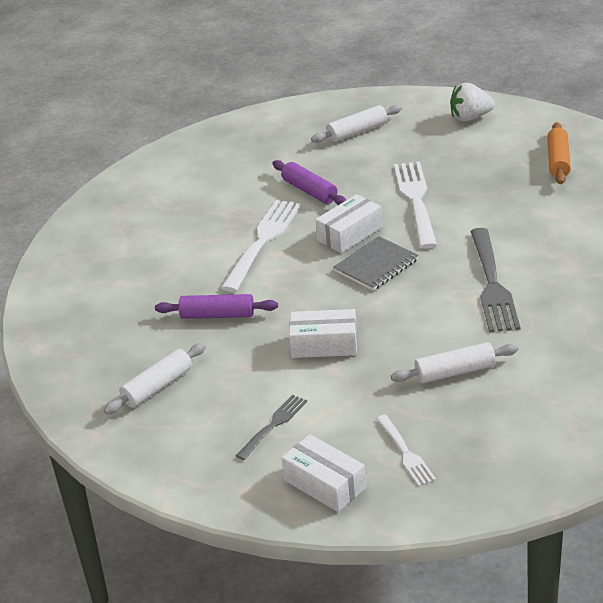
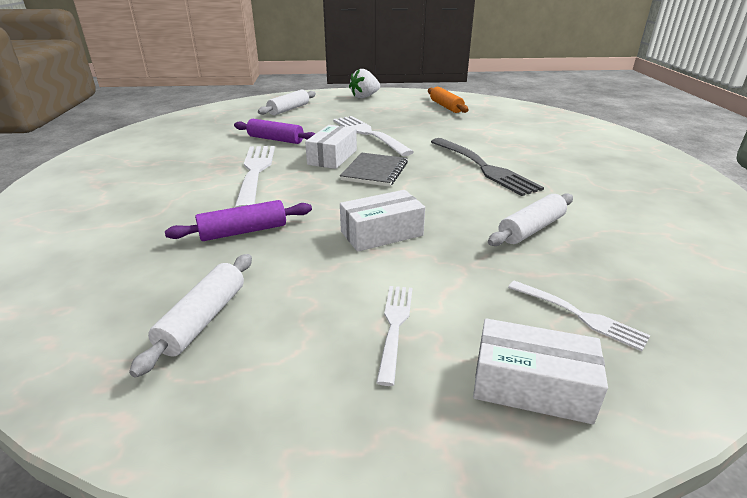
camera: 30 degrees left, 5 degrees down
(273, 425) = (395, 327): grey fork -> white fork

